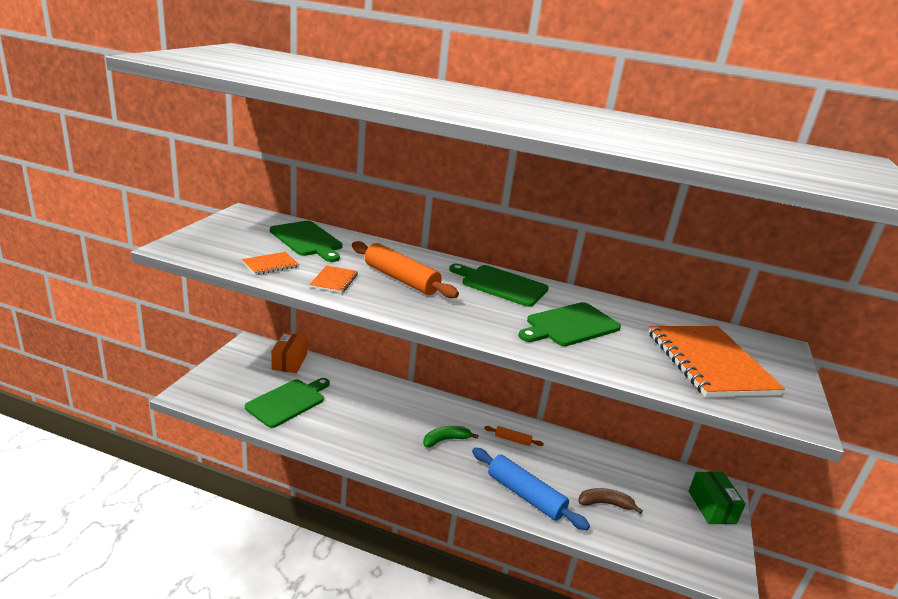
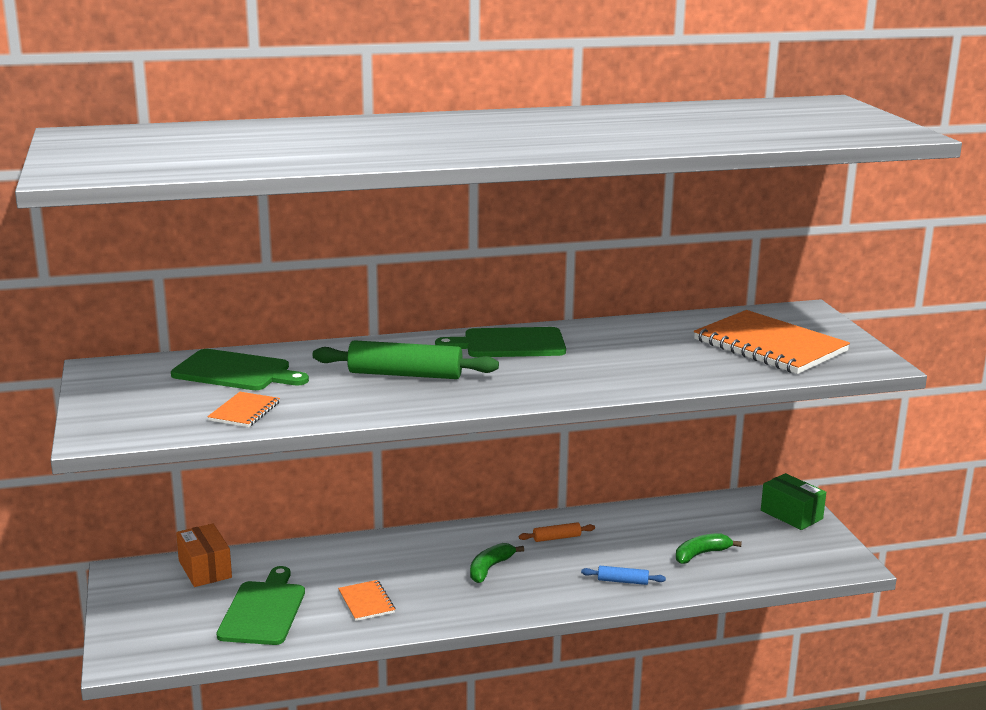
camera: 30 degrees left, 5 degrees down
(334, 280) = (340, 401): orange notebook -> orange notebook (366, 602)
(401, 279) = (405, 374): orange rolling pin -> green rolling pin
(525, 495) = (622, 581): blue rolling pin -> blue rolling pin, size x0.48
(570, 325) = (622, 358): green cutting board -> none
(605, 504) = (701, 554): brown banana -> green banana

